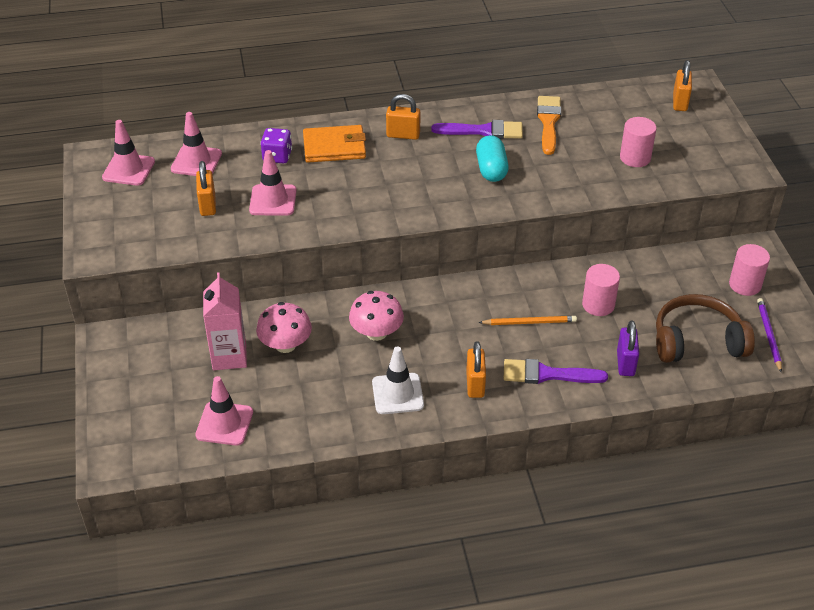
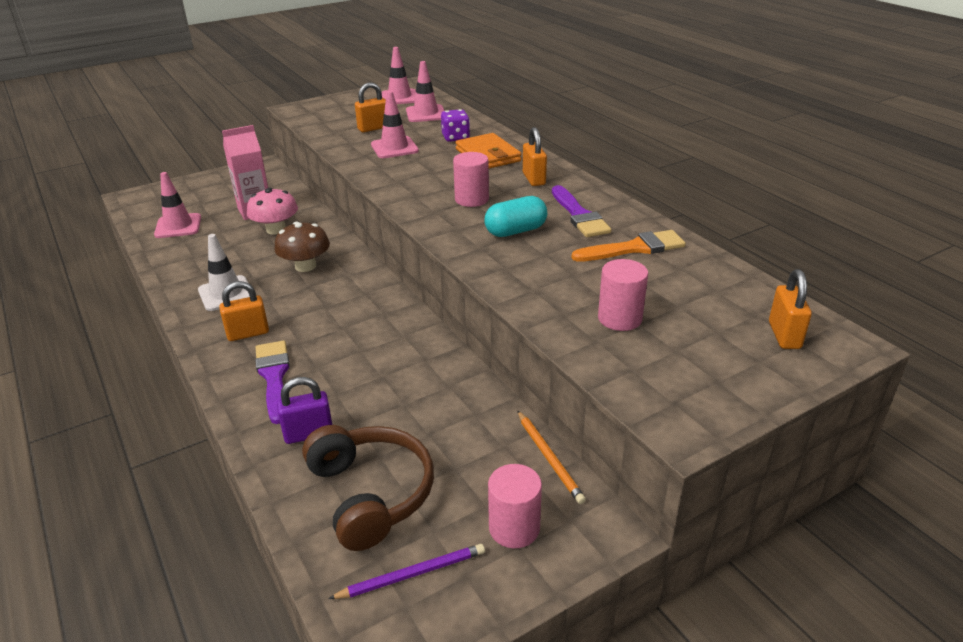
camera: 70 degrees right, 10 degrees down
(376, 332) = (305, 266): pink mushroom -> brown mushroom
(529, 322) = (354, 349): orange pencil -> orange pencil (549, 458)
(598, 305) = (405, 393): pink cylinder -> pink cylinder (471, 199)
(680, 102) = (784, 335): orange padlock -> orange padlock turned 75 degrees counterclockwise

